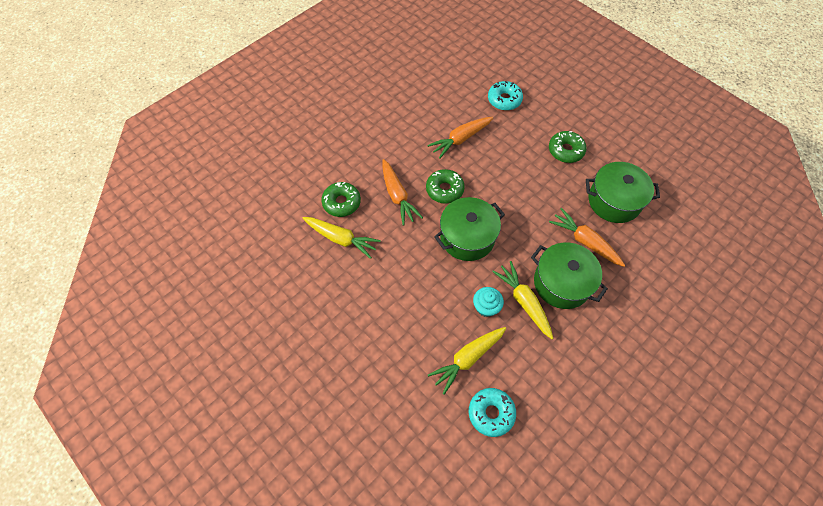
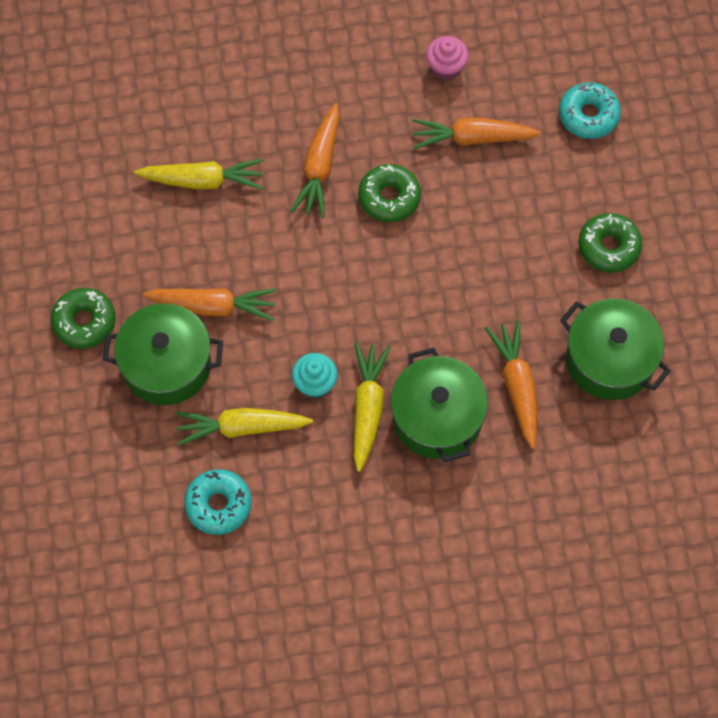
camera: 35 degrees right, 5 degrees up
(341, 202) = (240, 131): green donut -> green donut (84, 322)
(341, 239) = (203, 181): yellow carrot -> yellow carrot turned 60 degrees counterclockwise
(398, 301) = (213, 306): none -> orange carrot
(421, 115) = (446, 67): none -> pink cupcake
(467, 237) = (365, 281): green pot -> green pot (167, 365)

